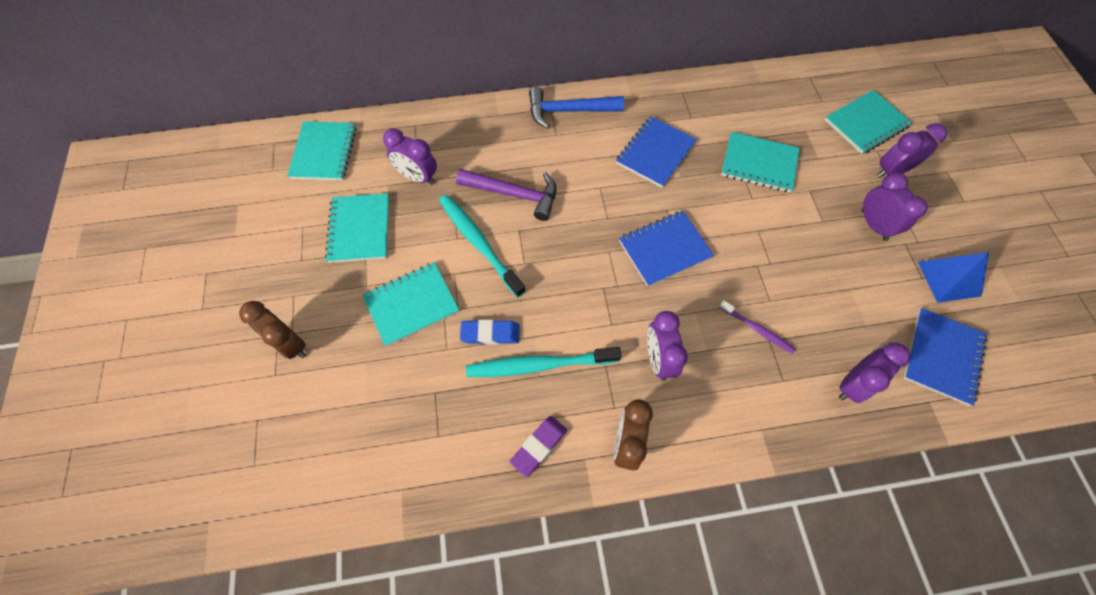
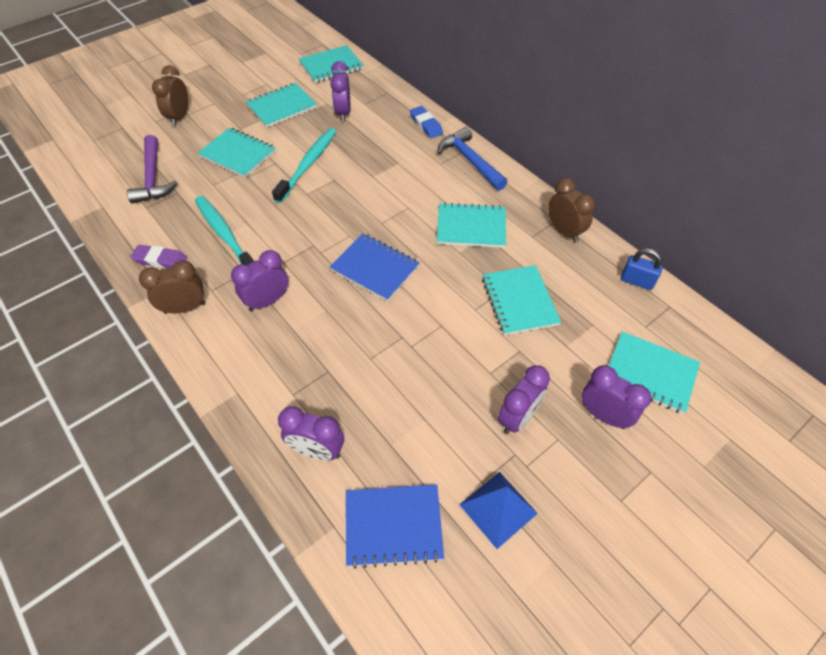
camera: 60 degrees right, 10 degrees down
(490, 334) = (237, 200): blue eraser -> blue eraser (426, 125)
(514, 194) = (364, 164): purple hammer -> purple hammer (153, 177)
(655, 153) = (471, 227): blue notebook -> turquoise notebook
(698, 94) = (564, 231): none -> brown clock
(757, 330) = (333, 358): purple toothbrush -> none
(776, 80) = (637, 281): none -> blue padlock

